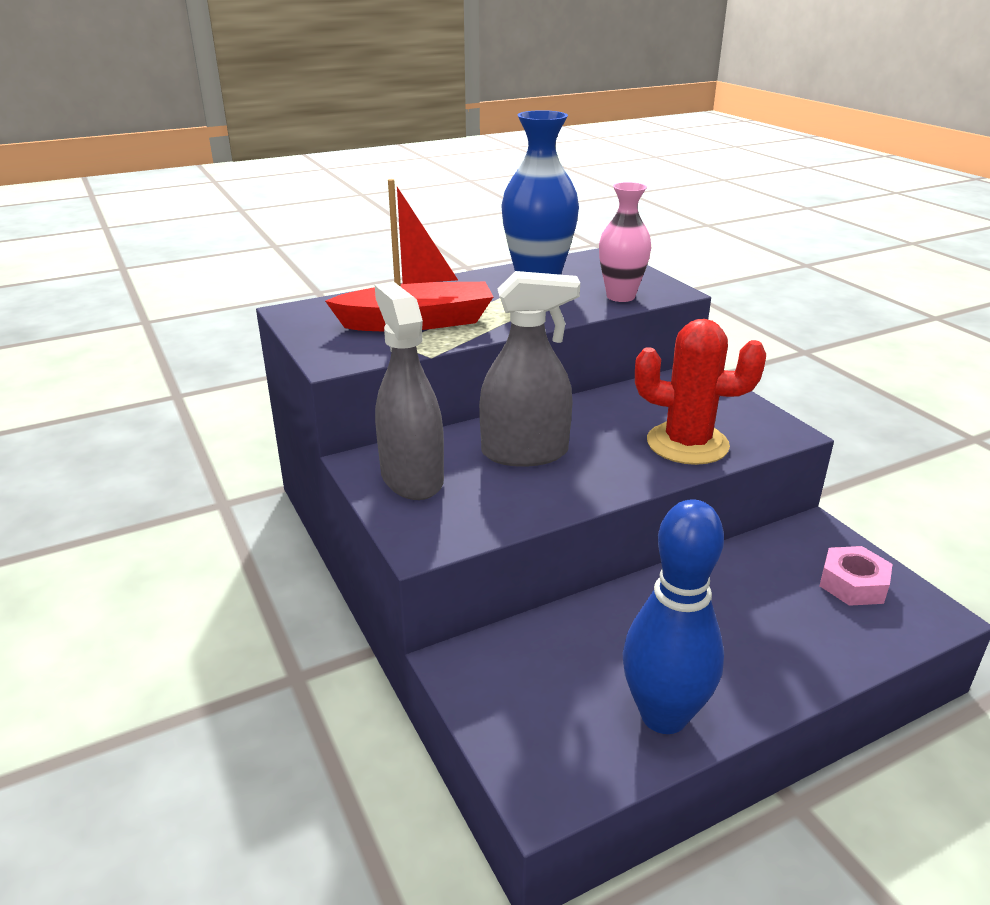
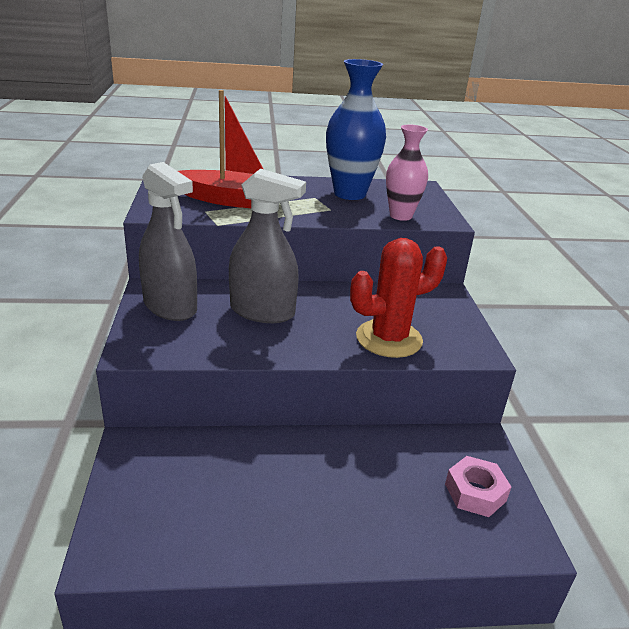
camera: 20 degrees right, 0 degrees up
(412, 478) = (170, 307): grey spray bottle -> grey spray bottle turned 135 degrees clockwise
(663, 715) = (235, 535): blue bowling pin -> none
(687, 444) = (389, 339): red cactus -> red cactus turned 60 degrees counterclockwise

